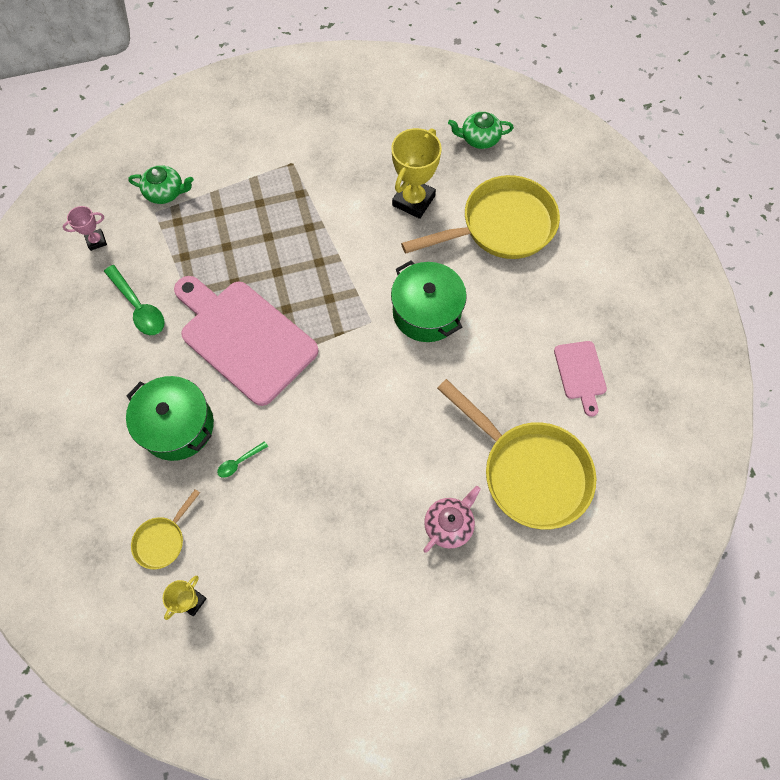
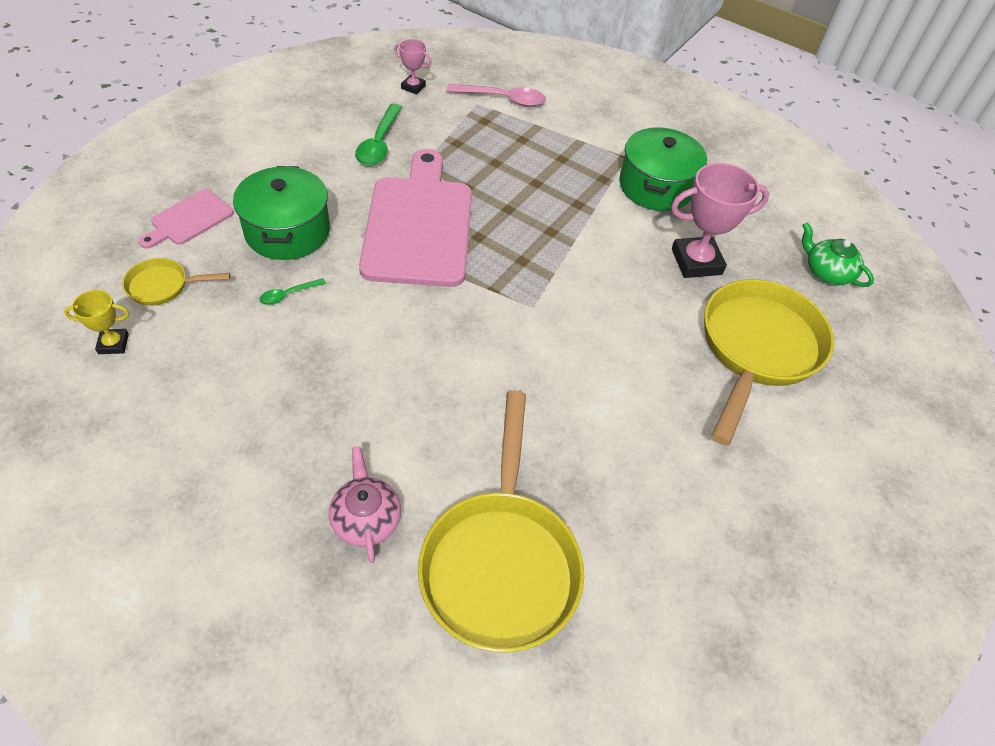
camera: 45 degrees right, 15 degrees down
(165, 192) = (502, 99): green teapot -> pink spoon
(239, 462) = (288, 295): green spoon -> green spoon turned 45 degrees counterclockwise
(413, 201) = (696, 262): yellow trophy -> pink trophy
(426, 312) = (590, 345): green pot -> green pot (656, 186)
(449, 524) = (366, 518): pink teapot -> pink teapot turned 105 degrees counterclockwise
(500, 227) = (757, 349): yellow pan -> yellow pan turned 90 degrees counterclockwise
(580, 373) = (675, 540): pink cutting board -> pink cutting board (189, 219)

